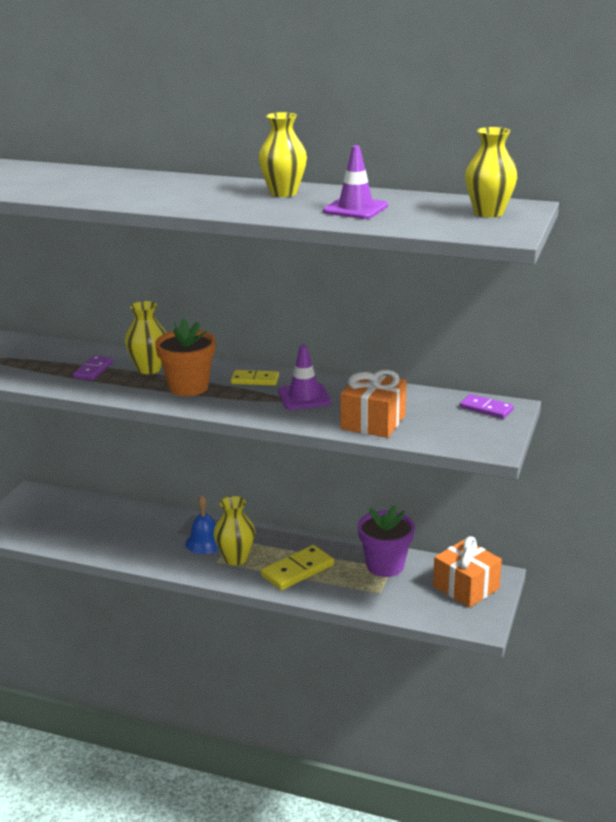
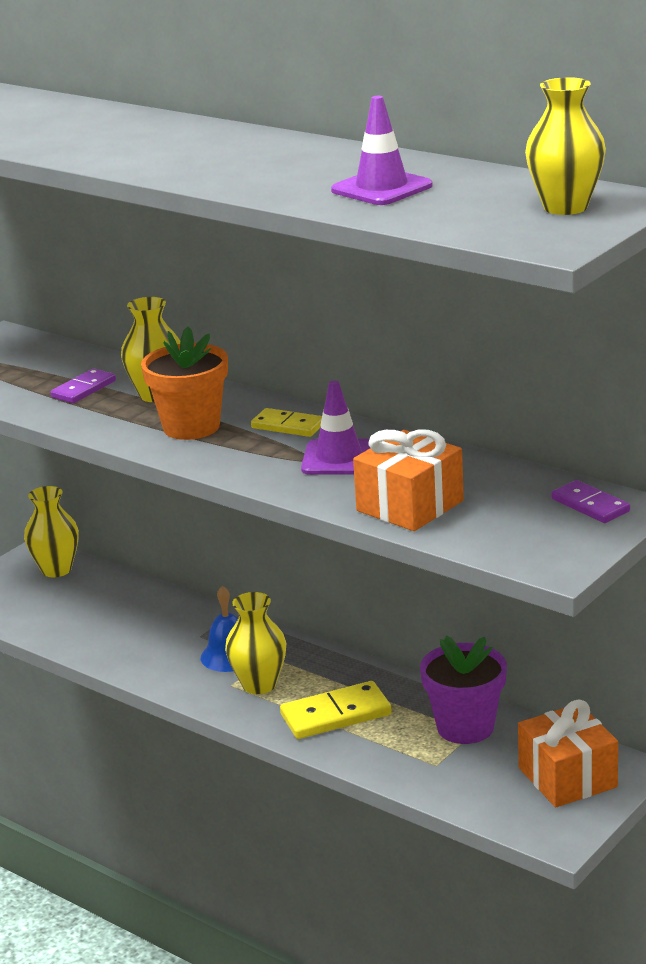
camera: 20 degrees right, 0 degrees up
(283, 193) = (308, 157): yellow vase -> yellow vase (56, 569)

